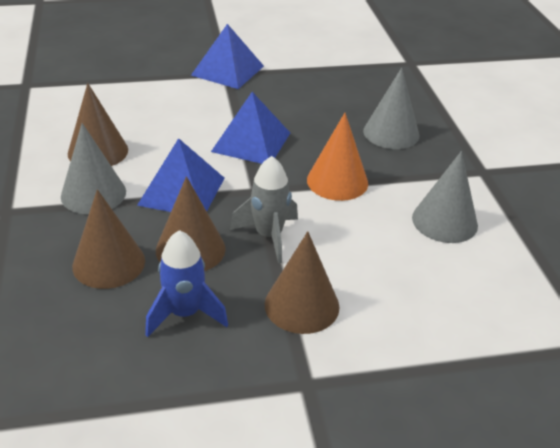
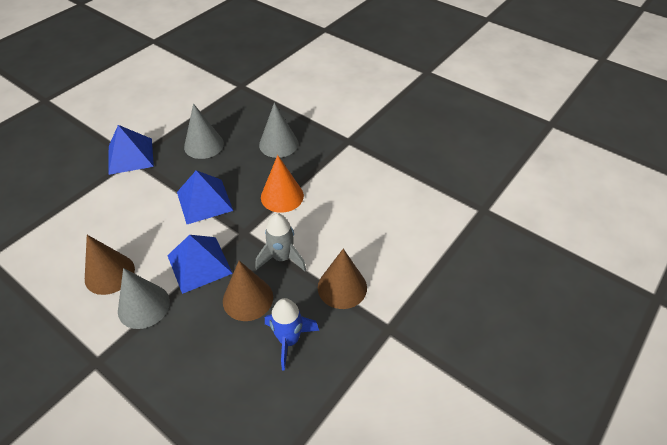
camera: 40 degrees left, 10 degrees up
(109, 263) = (209, 344): brown cone -> none
(444, 221) = (359, 185): grey cone -> grey cone (204, 145)

